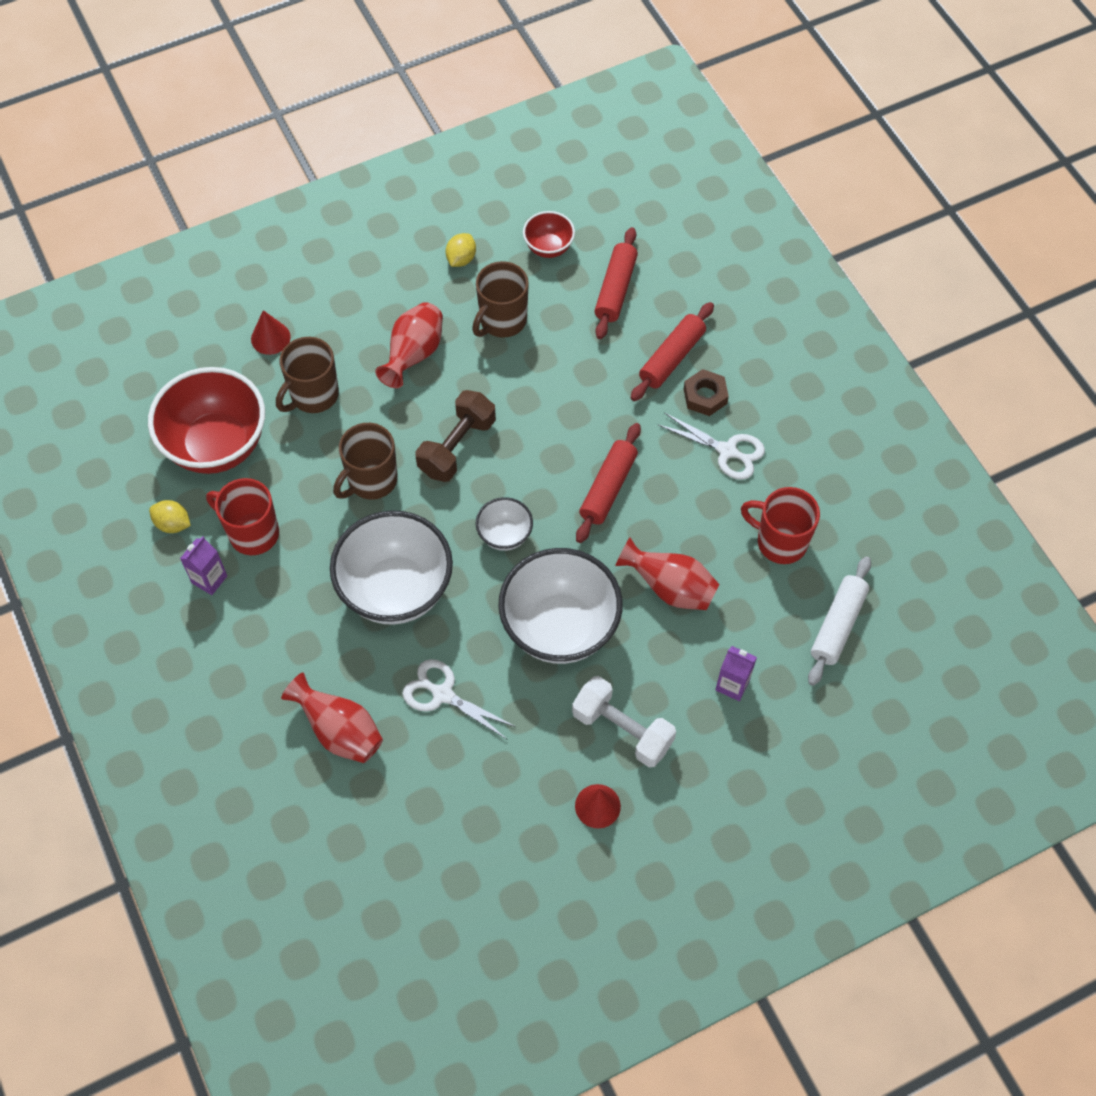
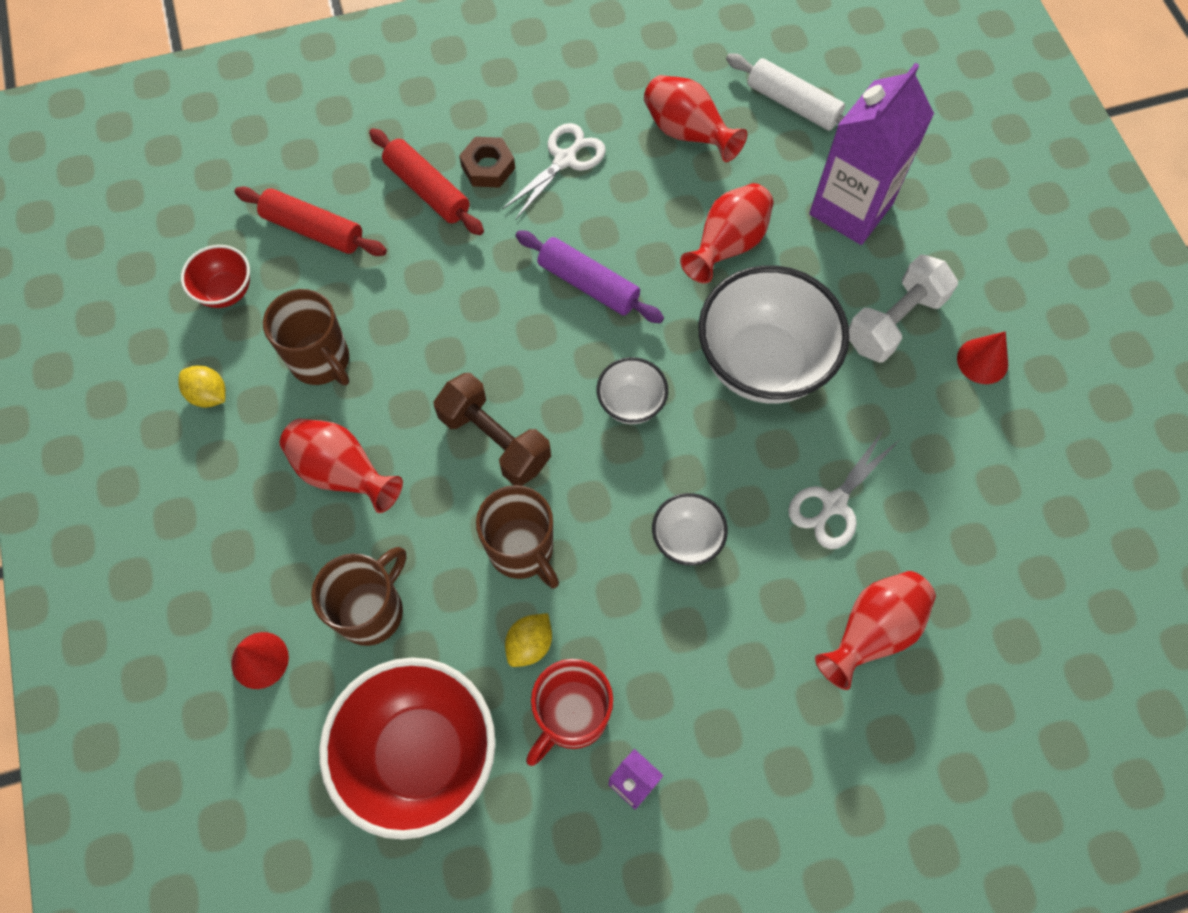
camera: 80 degrees left, 5 degrees up
(173, 524) = (536, 830): yellow lemon -> yellow lemon (530, 644)
(313, 395) = (372, 610): brown mug -> brown mug turned 105 degrees counterclockwise
(396, 590) = (686, 539): white bowl -> white bowl, size x0.49
(608, 488) = (588, 284): red rolling pin -> purple rolling pin
(732, 685) = (850, 209): purple carton -> purple carton, size x2.13
(780, 542) = (687, 134): red mug -> red vase

